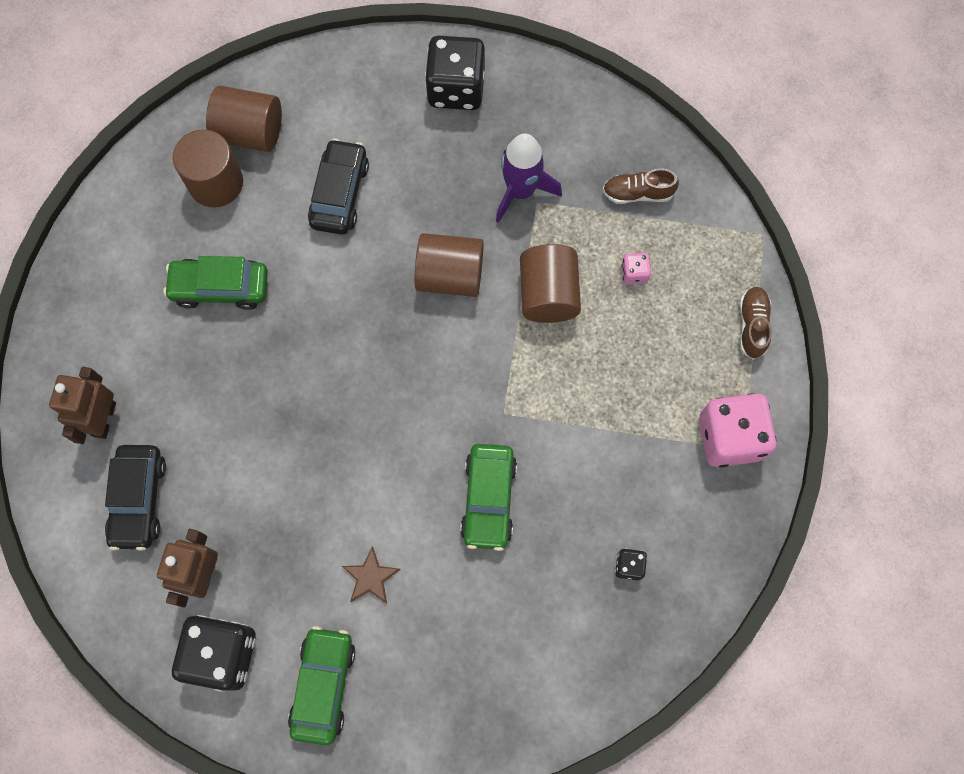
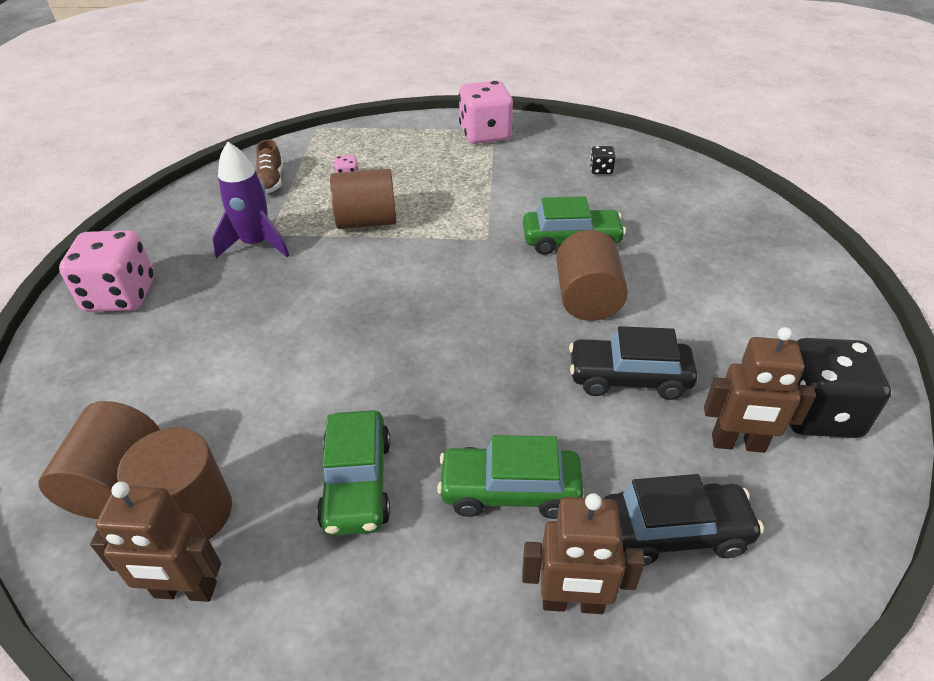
camera: 95 degrees left, 30 degrees down
(159, 188) = (185, 591): none -> brown robot
(323, 685) = (797, 328): green car -> green car (510, 490)
(340, 194) = (234, 377): black car -> black car (628, 378)
(370, 577) = (675, 307): brown star -> none
(450, 275) = (346, 282): brown cylinder -> brown cylinder (587, 299)
(456, 88) = (121, 296): black dice -> pink dice
(752, 325) = (393, 129): brown shoe -> none

